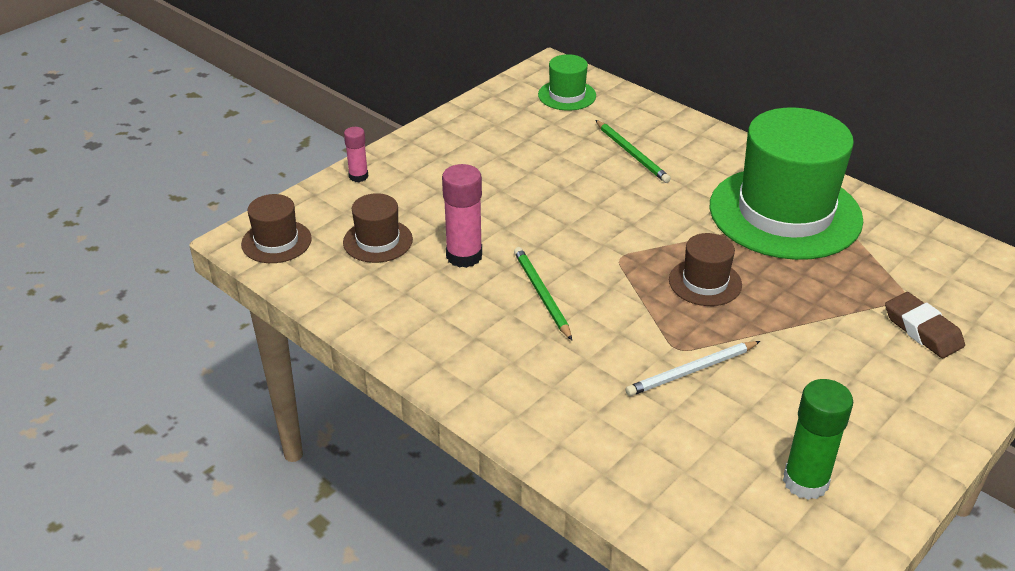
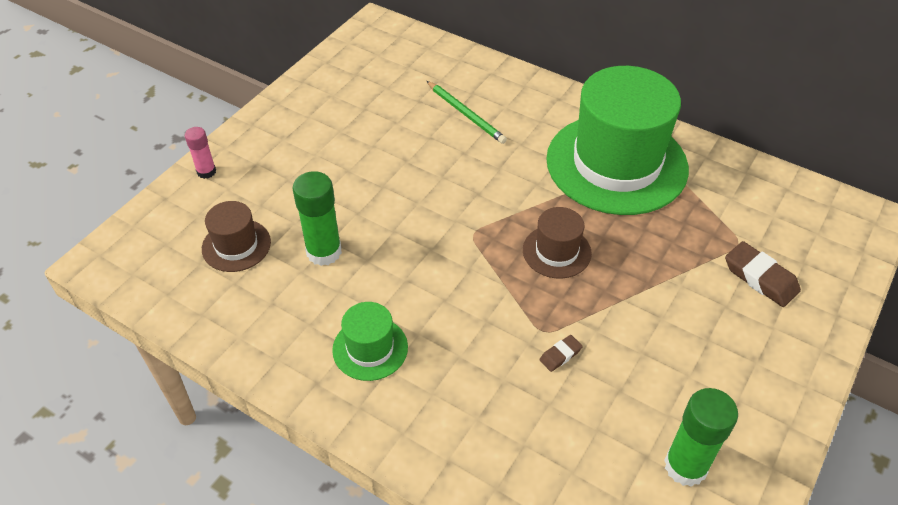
camera: 10 degrees left, 10 degrees up
(276, 241) = (134, 259): brown hat -> none
(464, 256) = (324, 252): pink glue stick -> green glue stick
(541, 294) = (405, 286): green pencil -> none
(567, 95) = (395, 55): green hat -> green hat (370, 348)
(691, 371) = (560, 355): white pencil -> brown eraser

